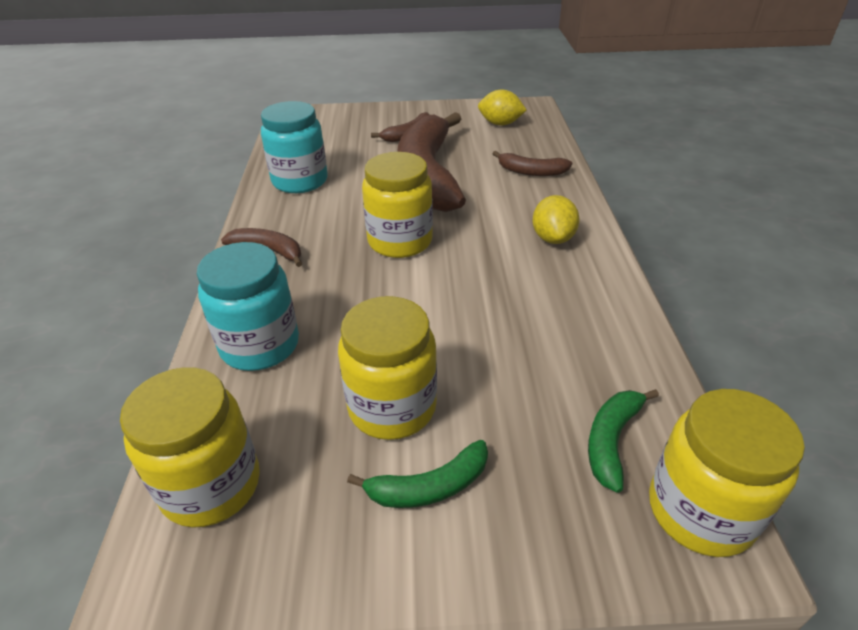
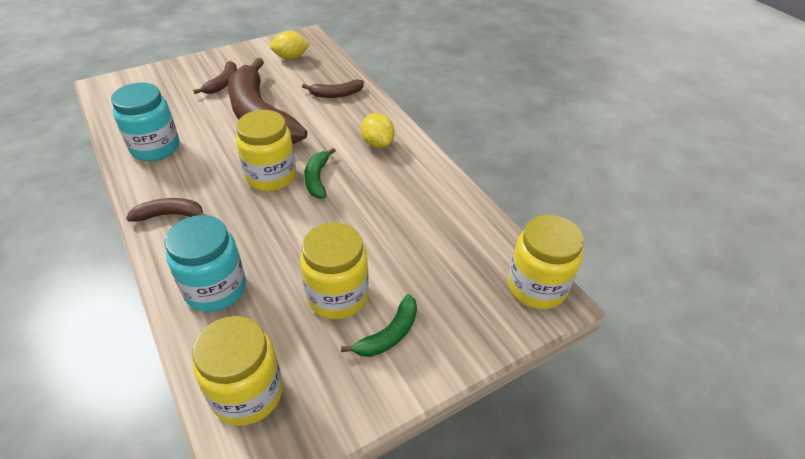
camera: 30 degrees left, 5 degrees up
(611, 440) = (476, 266): green banana -> green banana (317, 179)

